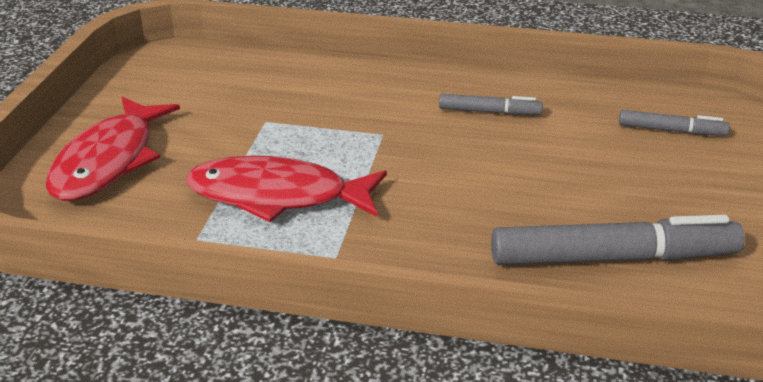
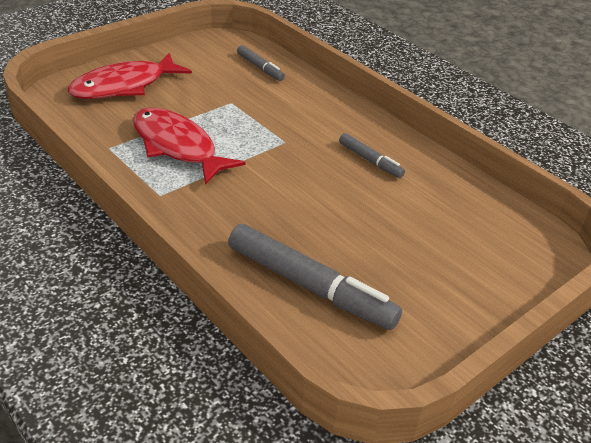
camera: 35 degrees right, 5 degrees up
(671, 130) = (478, 234): grey marker -> grey marker (260, 68)

